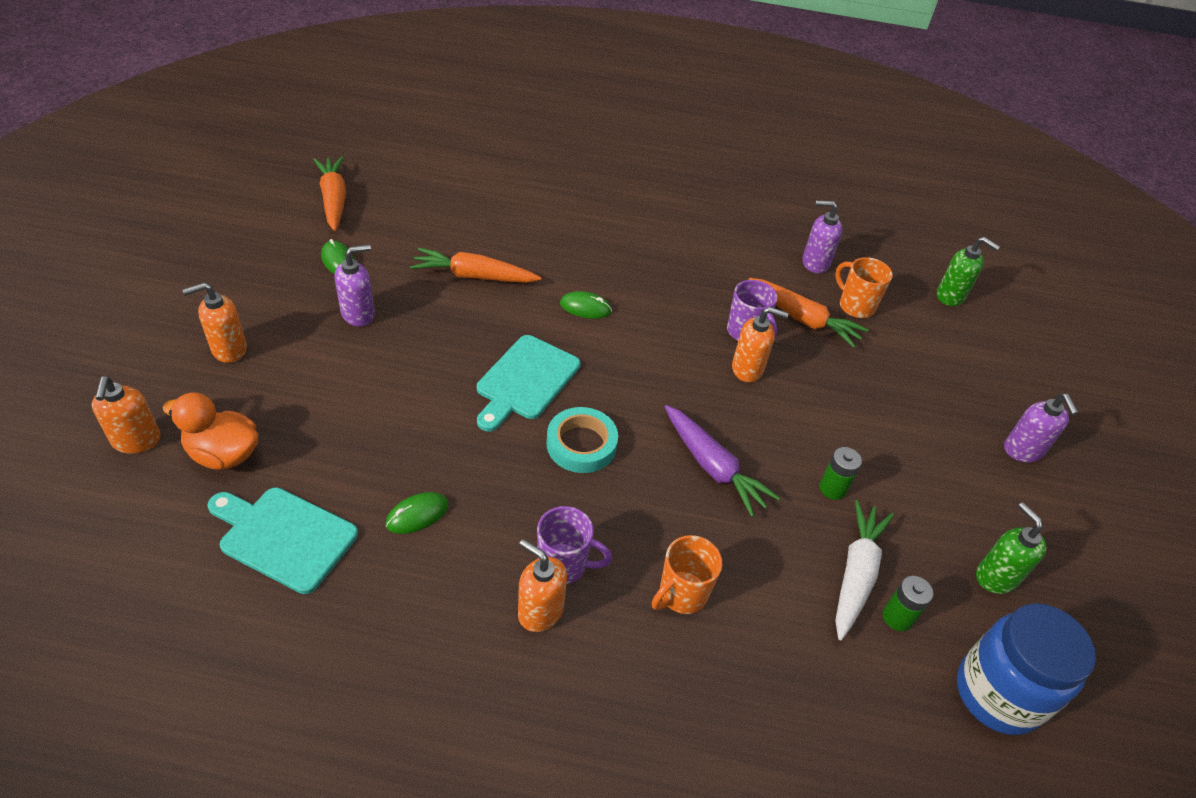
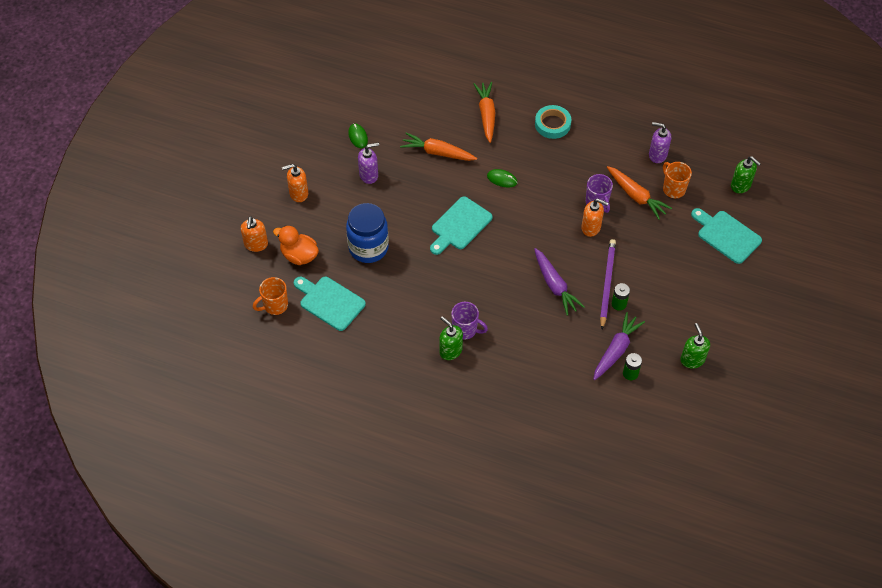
camera: 15 degrees right, 10 degrees up
(334, 200) = (356, 90): orange carrot -> orange carrot (486, 115)
(417, 514) = (395, 297): green mouse -> none
(540, 611) = (450, 351): orange soap dispenser -> green soap dispenser
(581, 444) = (485, 266): turquoise tape -> turquoise tape (552, 124)
(681, 594) = (522, 350): orange mug -> orange mug (275, 306)
(801, 455) = (607, 283): none -> purple pencil
(856, 574) = (616, 350): white carrot -> purple carrot
(961, 365) = (726, 235): none -> turquoise cutting board
(997, 694) = (668, 414): blue jar -> blue jar (368, 248)
(1023, 450) = (741, 292): purple soap dispenser -> none

